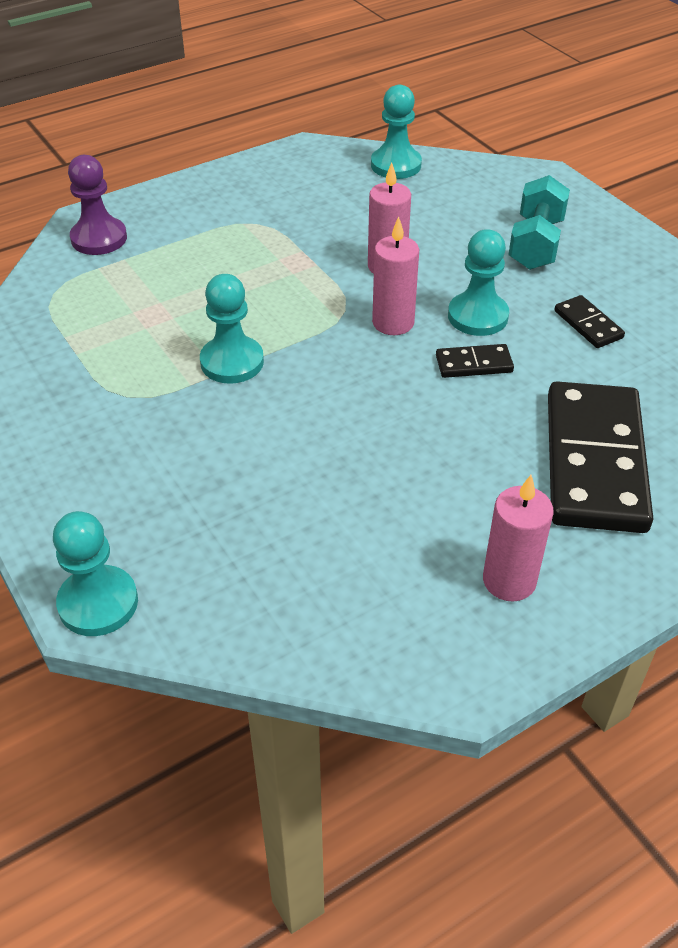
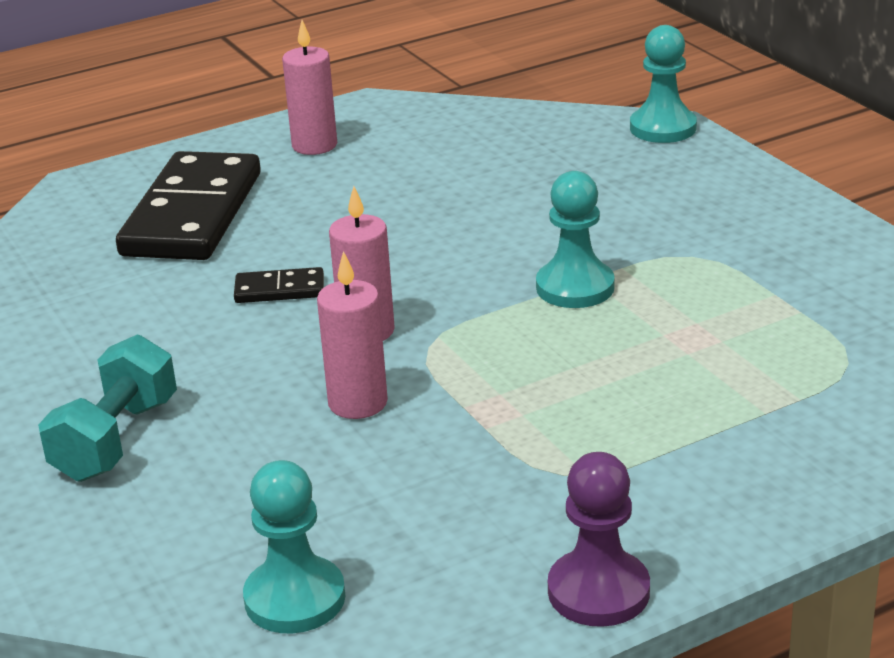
camera: 175 degrees left, 15 degrees down
(99, 238) = (821, 443): purple pawn -> purple pawn (598, 591)
(478, 316) = (252, 340): turquoise pawn -> none
(588, 324) = (113, 332): black domino -> none

